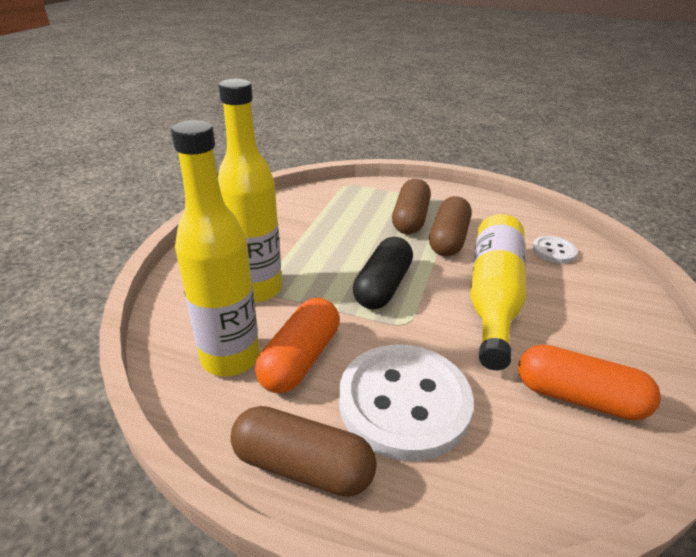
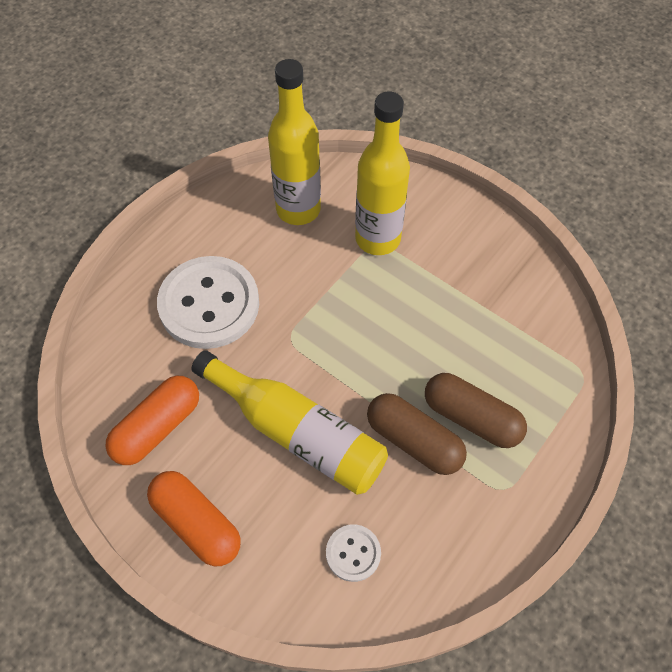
camera: 110 degrees right, 25 degrees up
(300, 359) = (279, 252): orange capsule -> orange capsule (196, 523)
(303, 466) = (189, 233): brown capsule -> none
(382, 286) = (348, 339): black capsule -> none

